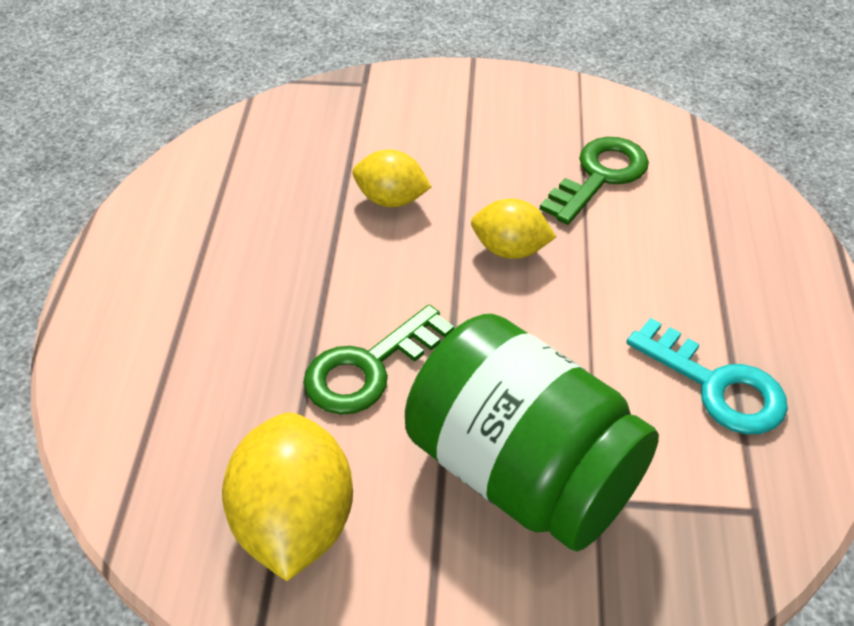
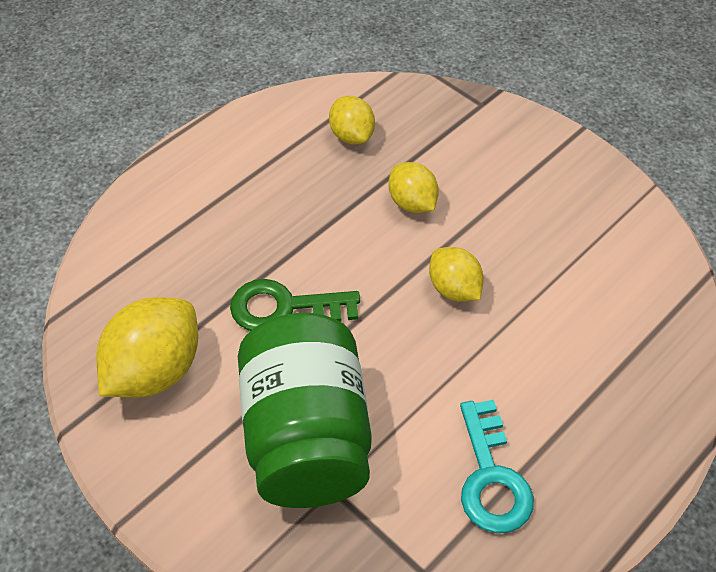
camera: 40 degrees right, 5 degrees up
(267, 173) = (352, 135): none -> yellow lemon
(599, 176) = (577, 276): green key -> none

